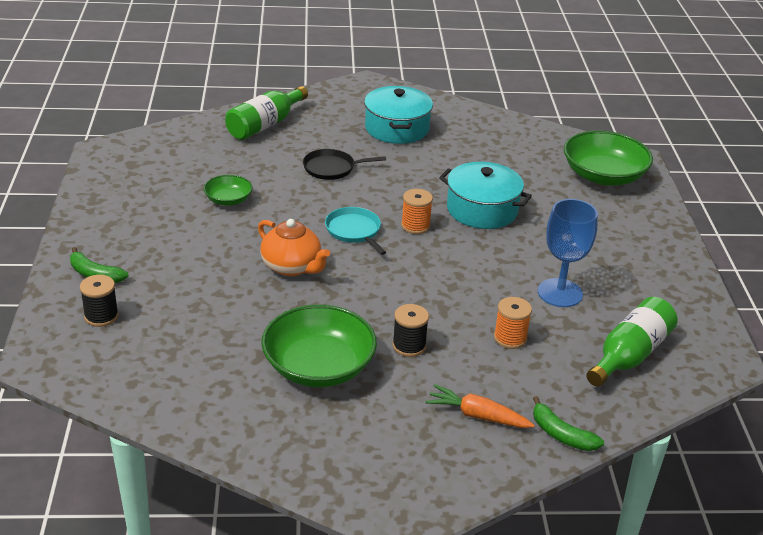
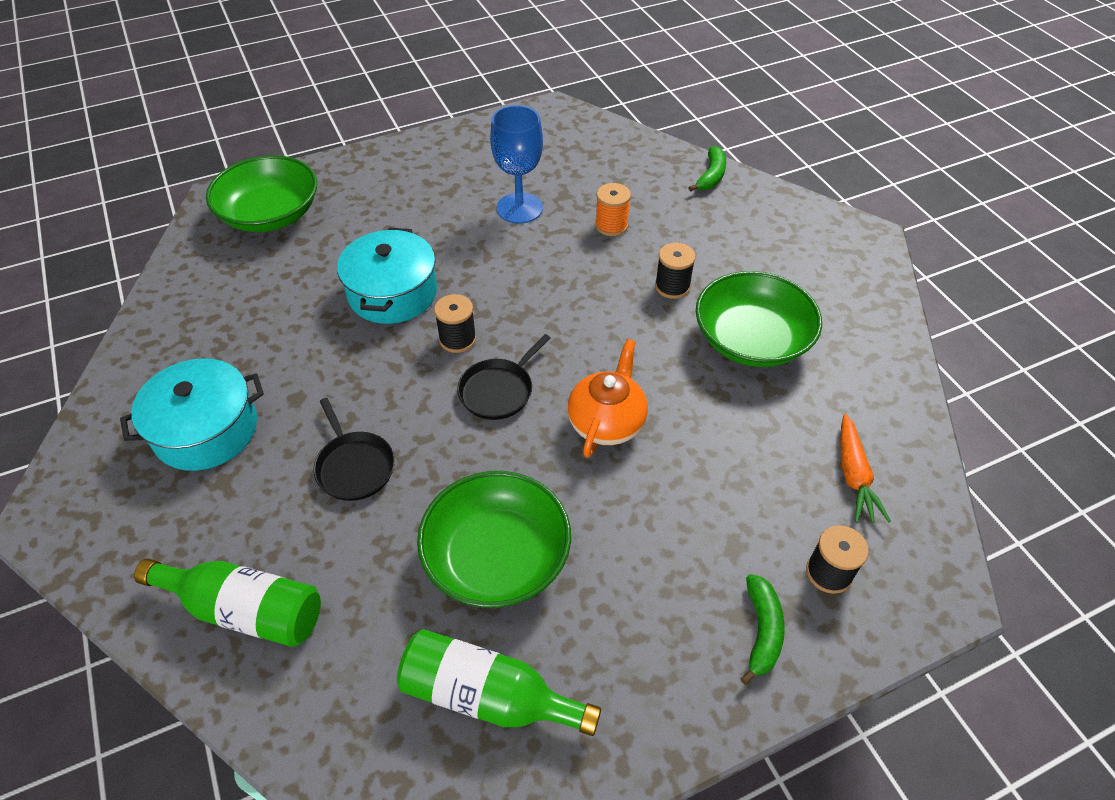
camera: 110 degrees left, 15 degrees up
(228, 200) = (497, 557): green bowl -> green bowl, size x1.93
(354, 231) = (499, 390): turquoise pan -> black pan
(415, 226) = (457, 339): orange spool -> black spool
(477, 415) = (728, 223): orange carrot -> orange carrot (854, 476)
(629, 355) = (584, 156): green bottle -> green bottle (488, 696)

